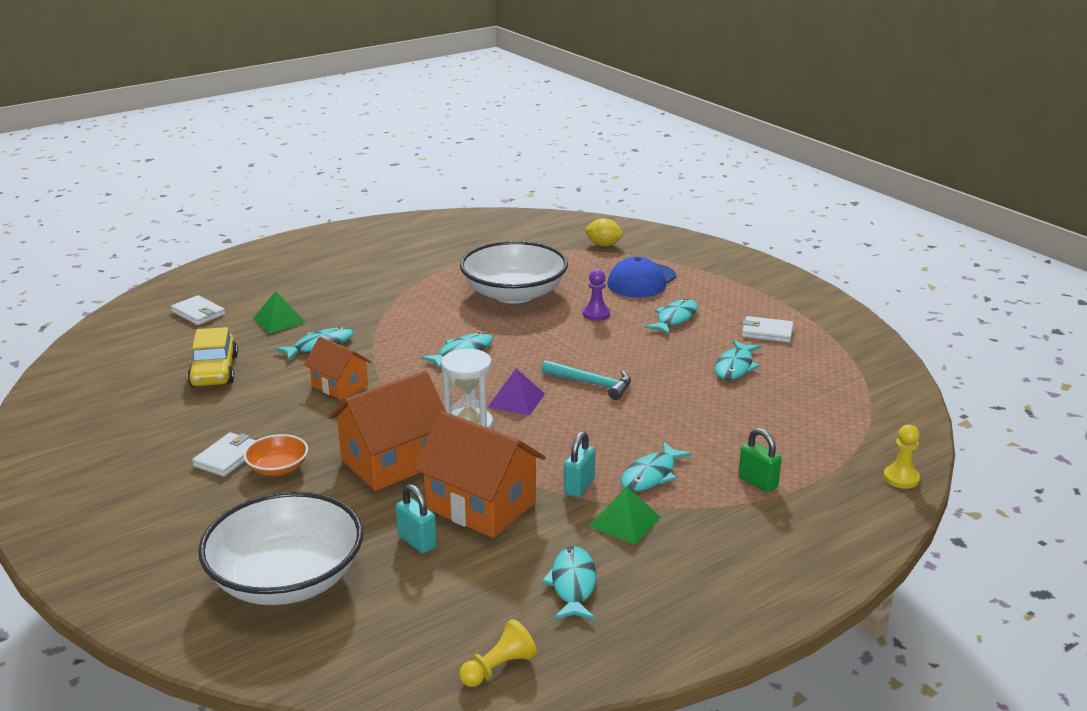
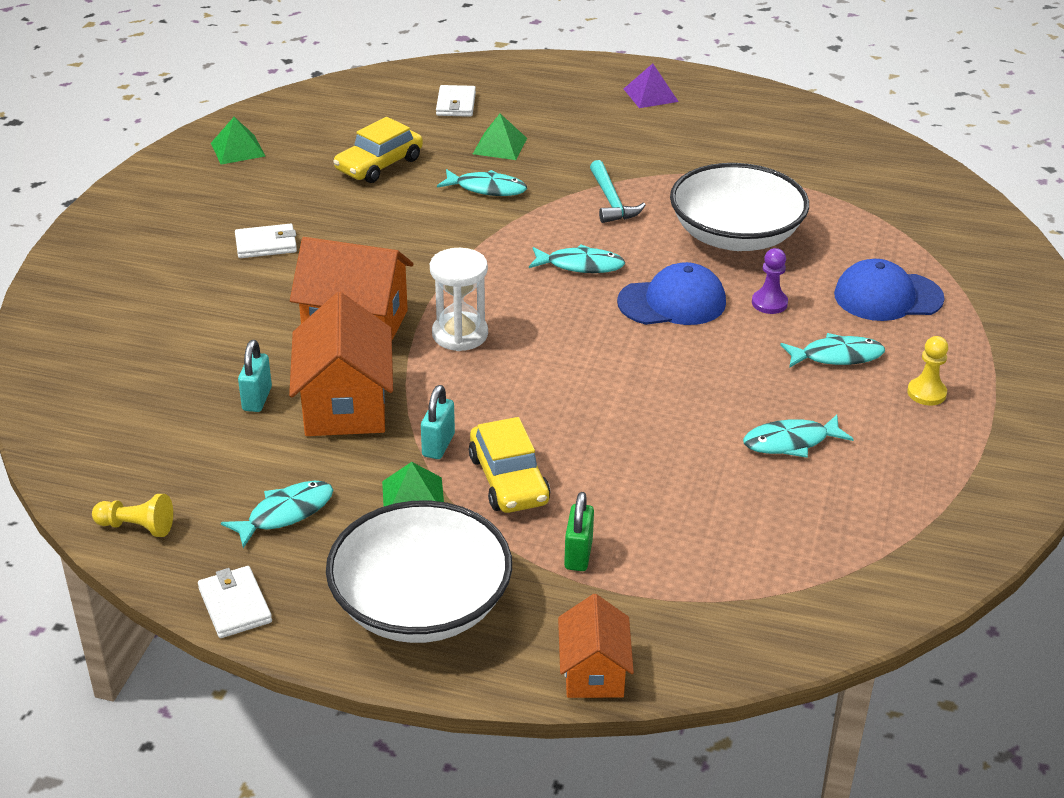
camera: 50 degrees right, 10 degrees up
(77, 418) = (238, 149): none -> green pyramid
(278, 468) = (279, 275): orange bowl -> none
(287, 579) = (143, 363): white bowl -> white bowl (421, 605)
(340, 386) = (436, 235): orange house -> orange house (593, 672)
(516, 400) = (537, 338): purple pyramid -> purple pyramid (650, 95)
(549, 341) = (672, 302): none -> blue cap
(579, 486) = (438, 445): turquoise padlock -> turquoise padlock turned 60 degrees counterclockwise
(591, 383) = (627, 366): turquoise hammer -> turquoise hammer (611, 201)
(603, 245) = (930, 234): yellow lemon -> none
(651, 475) = (509, 479): turquoise fish -> yellow car
(767, 332) = (902, 432): white wallet -> white wallet (235, 605)
(901, 478) = (712, 656): yellow pawn -> yellow pawn (926, 393)

